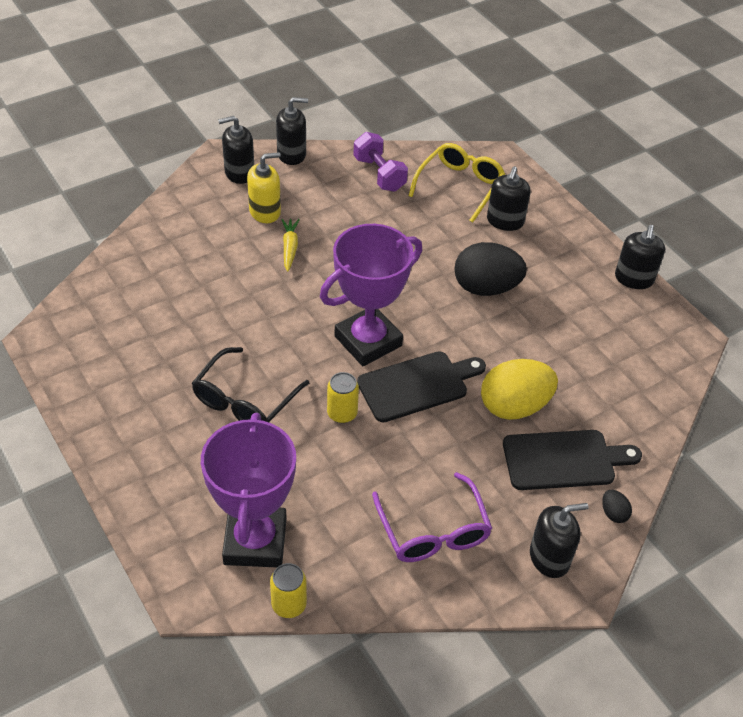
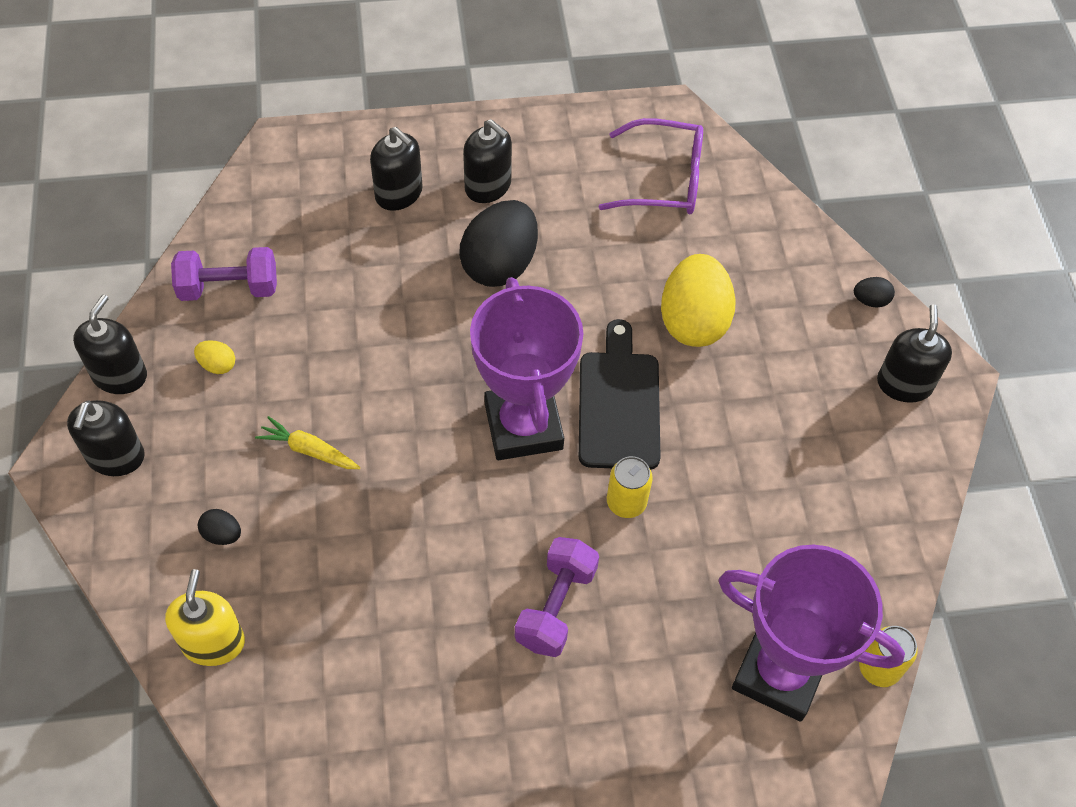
camera: 65 degrees left, 10 degrees up
(214, 232) = (222, 534): none -> black egg
(245, 400) = (556, 606): black glasses -> purple dumbbell
(265, 211) = (219, 454): yellow soap dispenser -> yellow soap dispenser (213, 642)
(323, 189) = (217, 365): none -> yellow egg
(433, 531) = (832, 478): purple glasses -> purple glasses (664, 180)
(460, 186) = (308, 210): yellow glasses -> none
(563, 460) = (786, 311): black cutting board -> none
(634, 279) = (560, 118): black soap dispenser -> black soap dispenser (488, 186)

